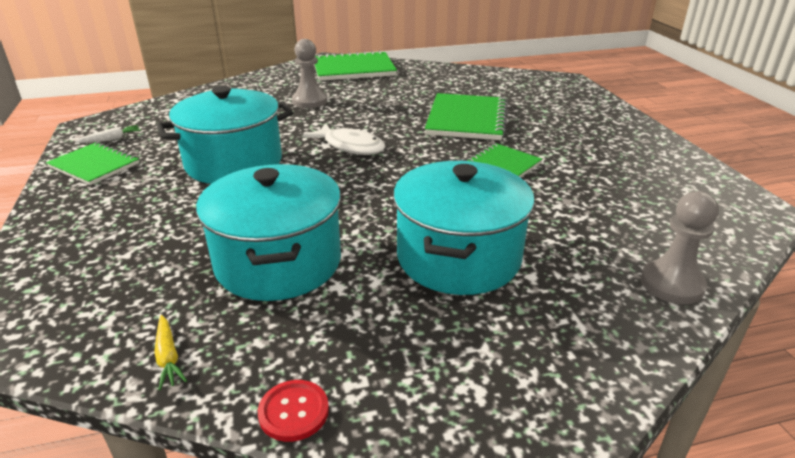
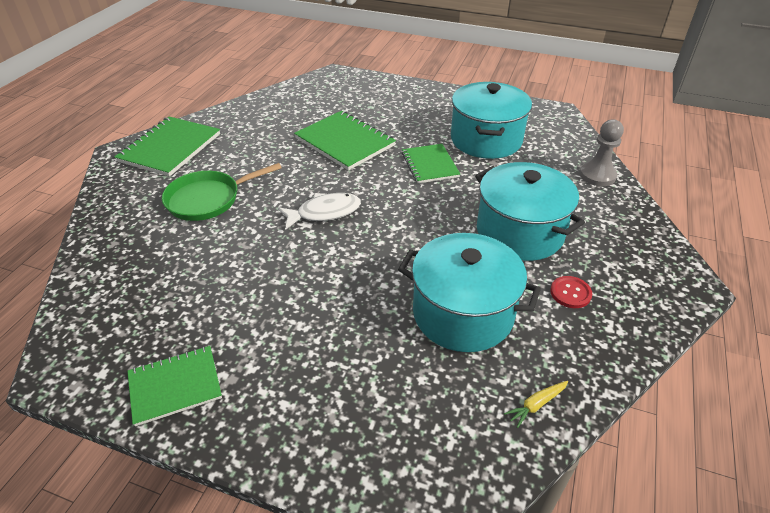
camera: 55 degrees left, 10 degrees up
(111, 139) = (122, 358): white carrot -> none
(168, 357) = (536, 405): yellow carrot -> yellow carrot turned 135 degrees clockwise
(234, 163) = (281, 286): turquoise pot -> turquoise pot (486, 140)
(293, 412) = (620, 360): red button -> red button (570, 293)
(309, 101) = (208, 199): grey pawn -> green pan

